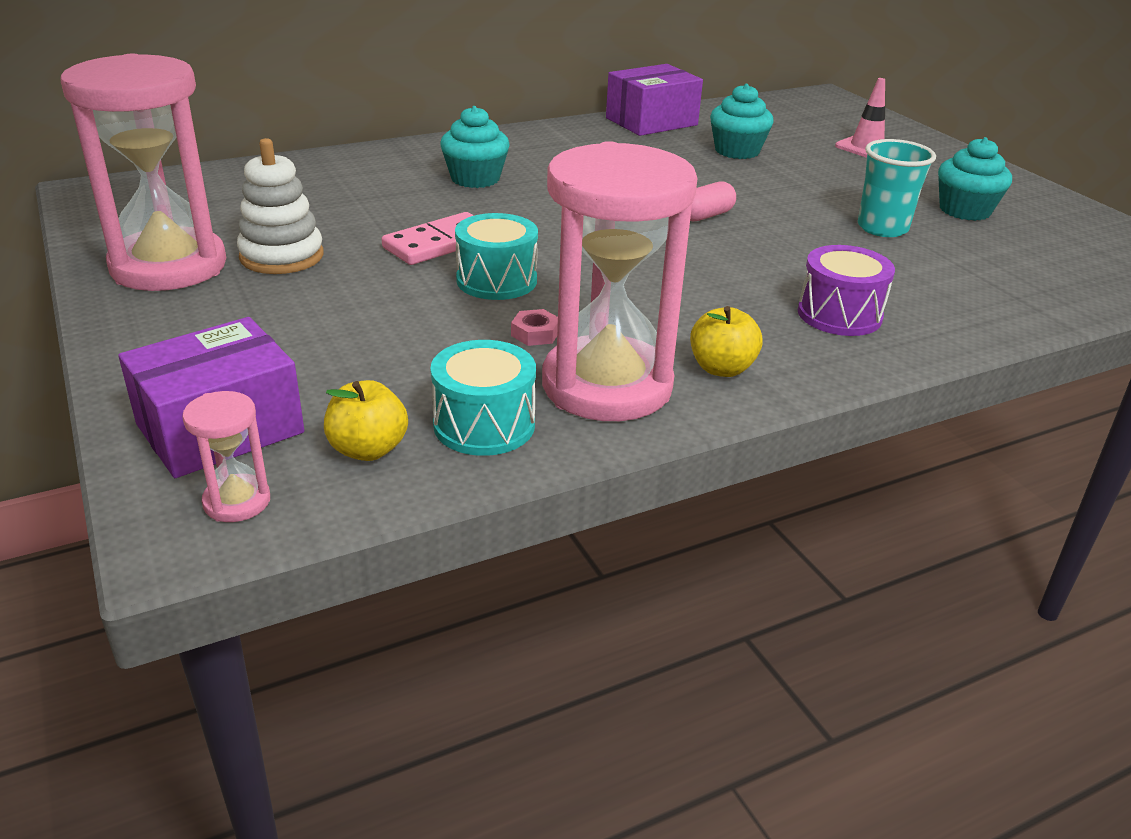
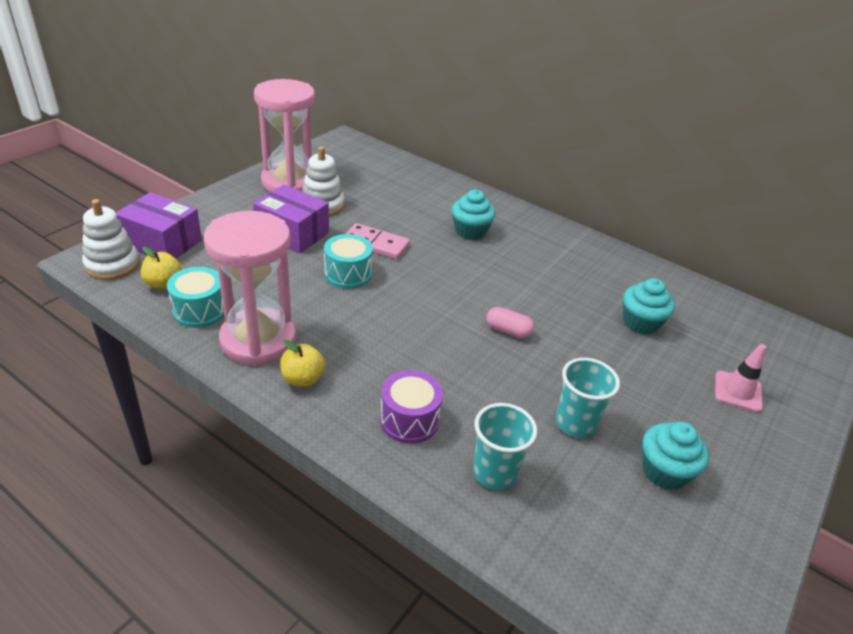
camera: 60 degrees right, 5 degrees up
(237, 501) = (112, 265): pink hourglass -> white stacking toy
(535, 333) = (298, 302): pink nut -> none
(651, 121) = (646, 272): purple box -> purple box (292, 233)
(945, 289) = (494, 472): none -> turquoise cup

